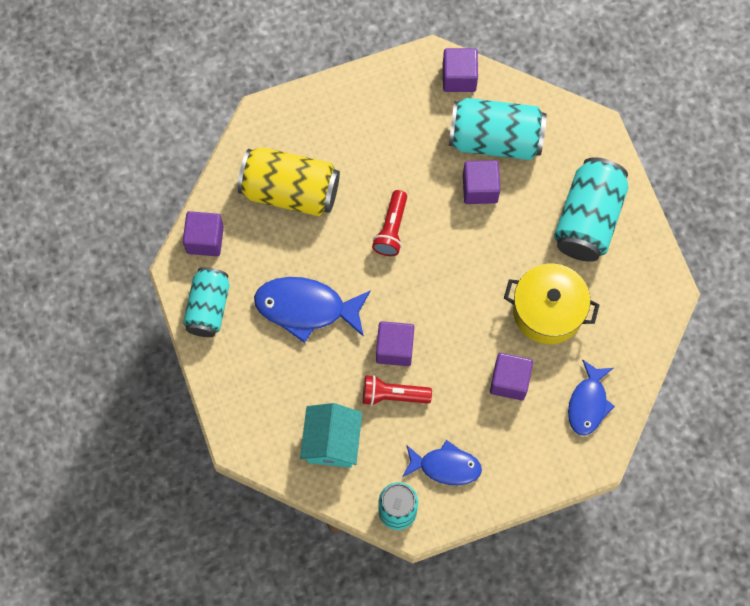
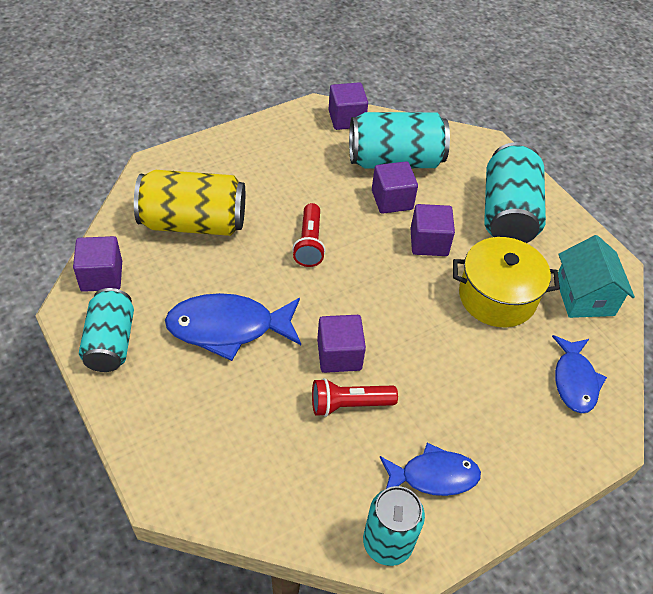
camera: 15 degrees left, 20 degrees down
(332, 442) = (285, 469): turquoise house -> turquoise house (584, 296)
(509, 381) = (479, 370): purple cube -> purple cube (429, 242)

